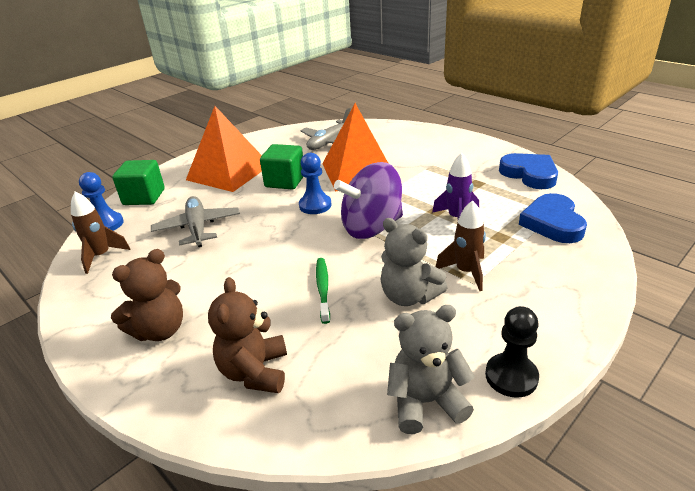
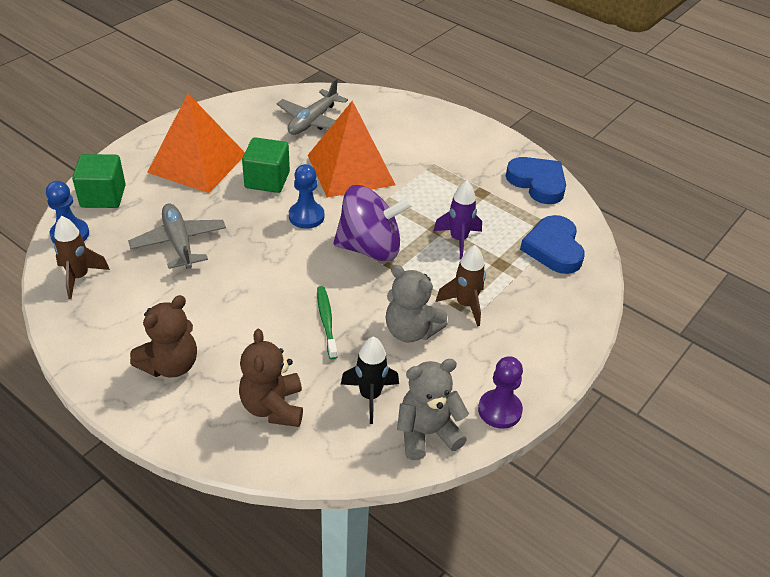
camera: 10 degrees left, 10 degrees up
(362, 361) = (370, 396): none -> black rocket
(371, 227) = (370, 248): purple spinning top -> purple spinning top turned 150 degrees counterclockwise
(511, 376) = (499, 410): black pawn -> purple pawn

